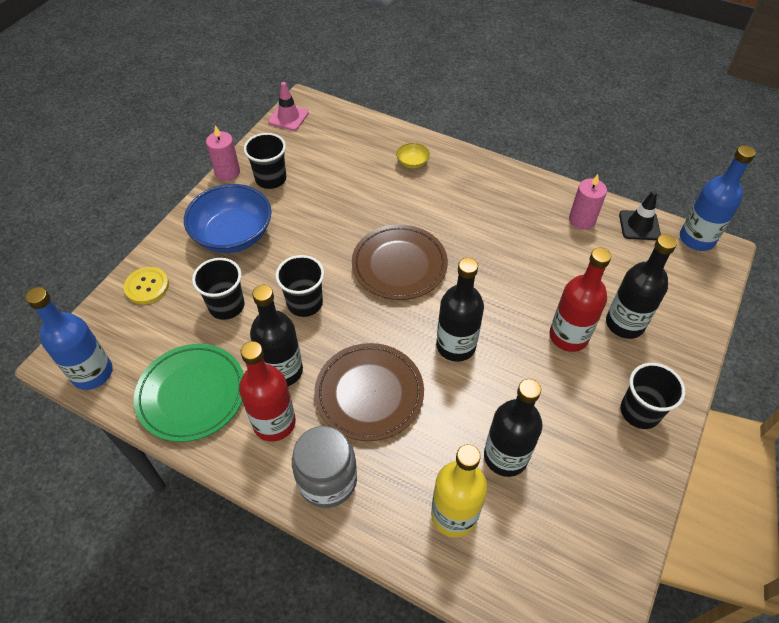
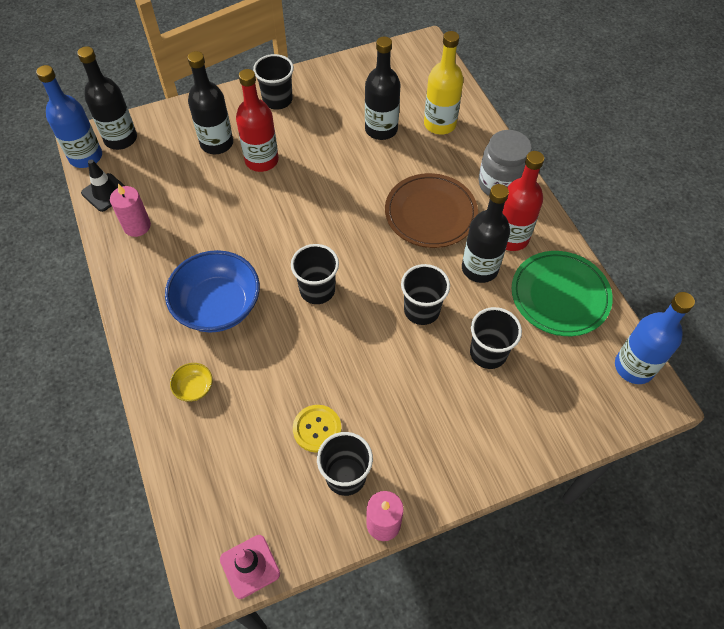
camera: 140 degrees left, 5 degrees up
(147, 286) = (549, 425): yellow button -> yellow button (317, 429)
(233, 235) = (434, 427): blue bowl -> blue bowl (218, 306)
(399, 265) = (317, 290): brown plate -> black cup
(456, 346) = (341, 204): black bottle -> black bottle (120, 139)

